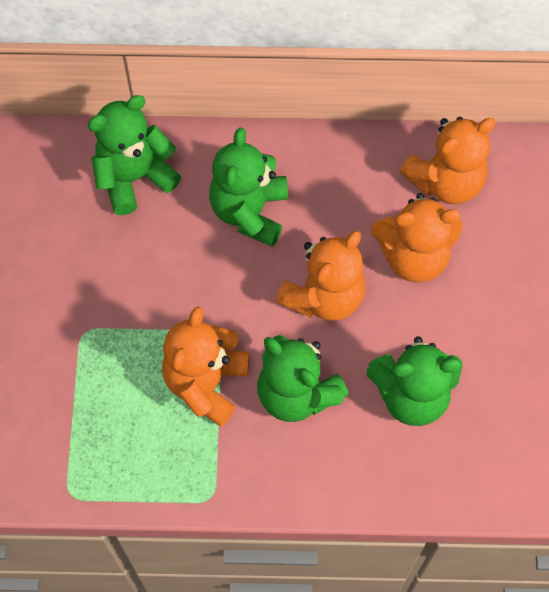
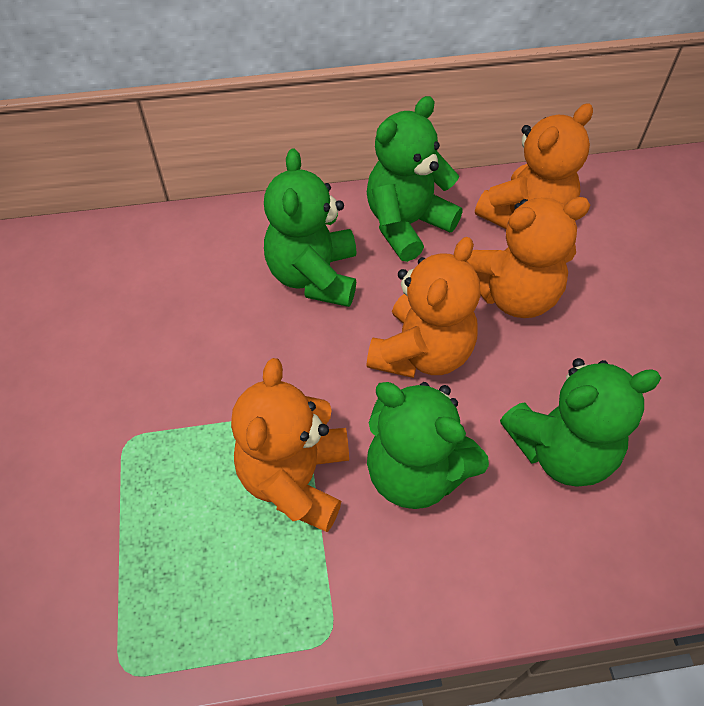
camera: 10 degrees left, 10 degrees down
(134, 177) = (173, 260): green teddy bear -> green teddy bear (407, 224)

